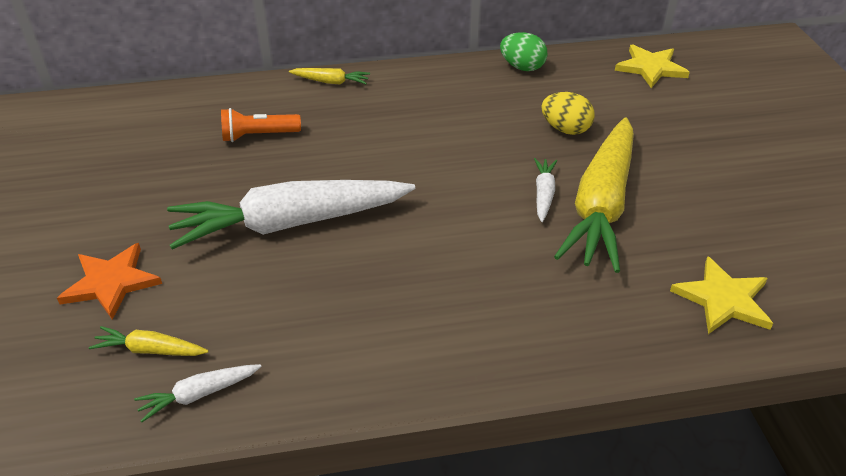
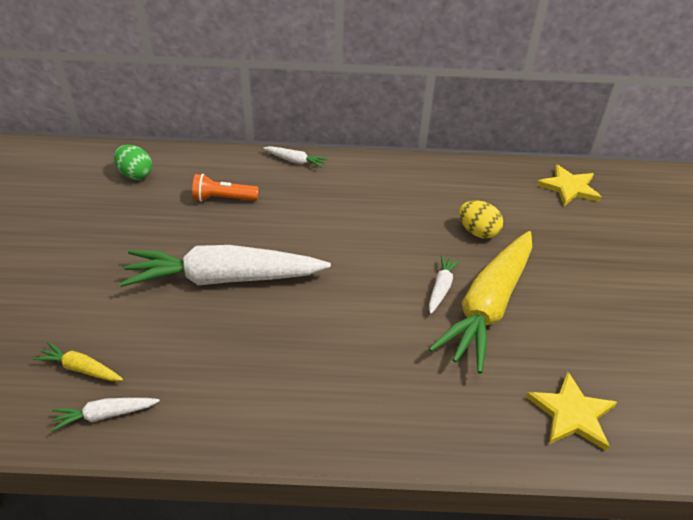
camera: 10 degrees right, 0 degrees up
(111, 282) = (70, 305): orange star -> none
(331, 82) = (295, 161): yellow carrot -> white carrot
(522, 67) = (457, 171): green egg -> green egg (135, 175)

